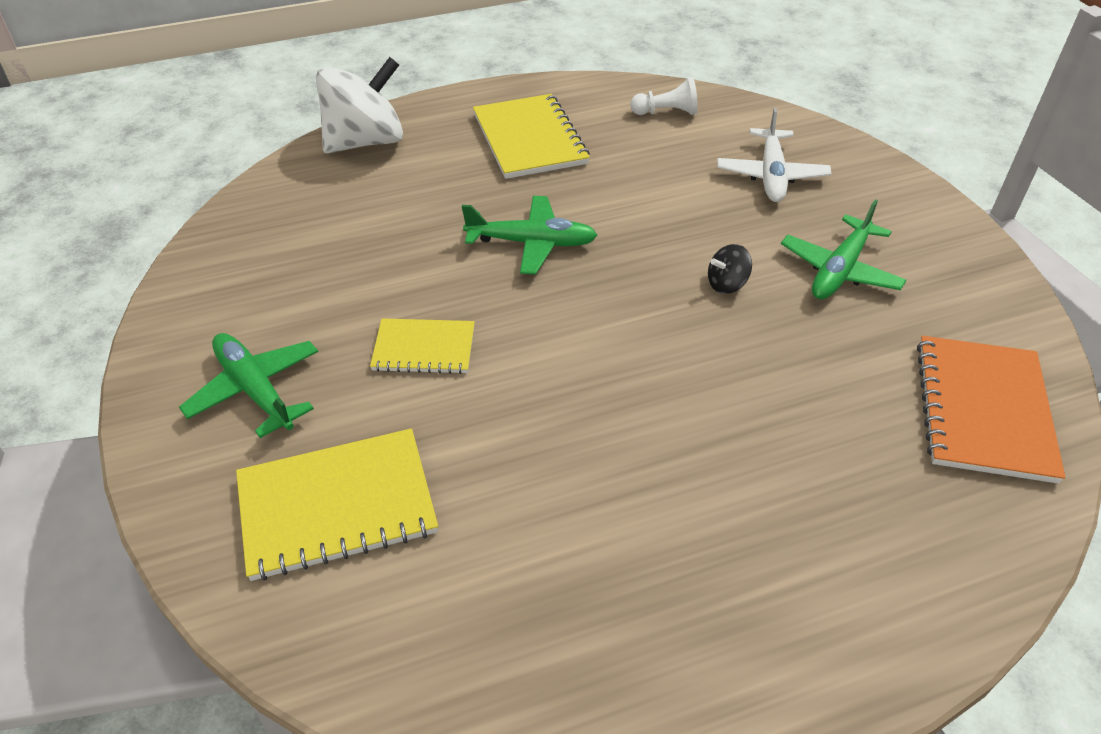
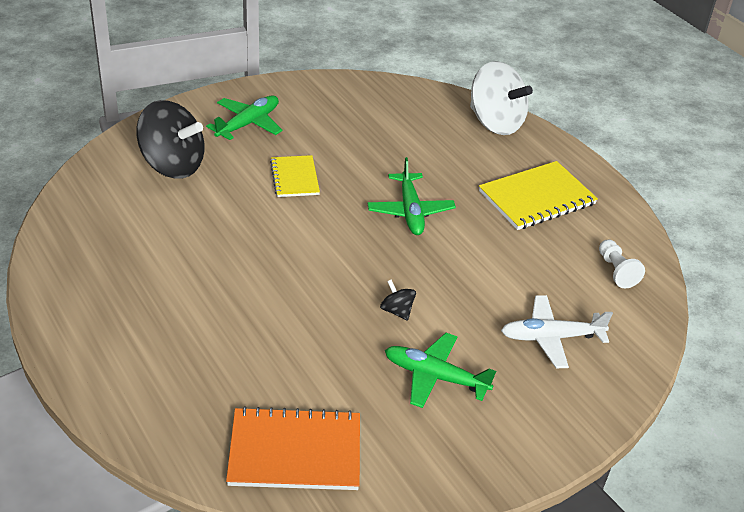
camera: 75 degrees right, 5 degrees down
(337, 506) = (172, 165): yellow notebook -> black spinning top

